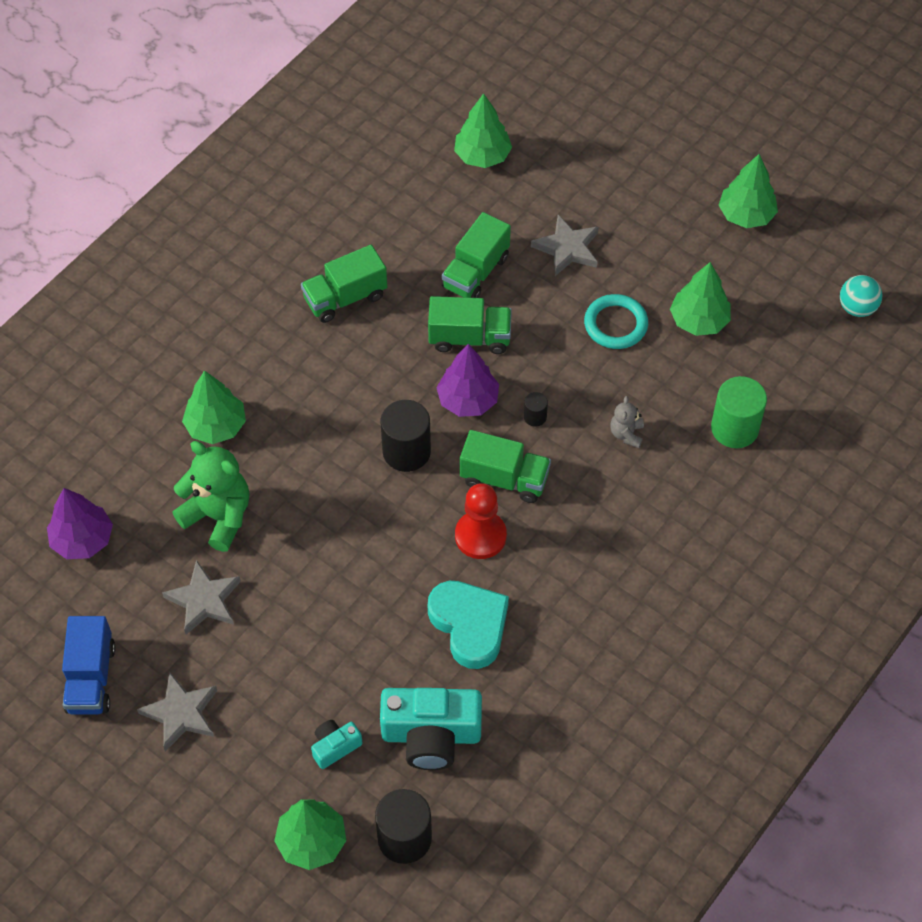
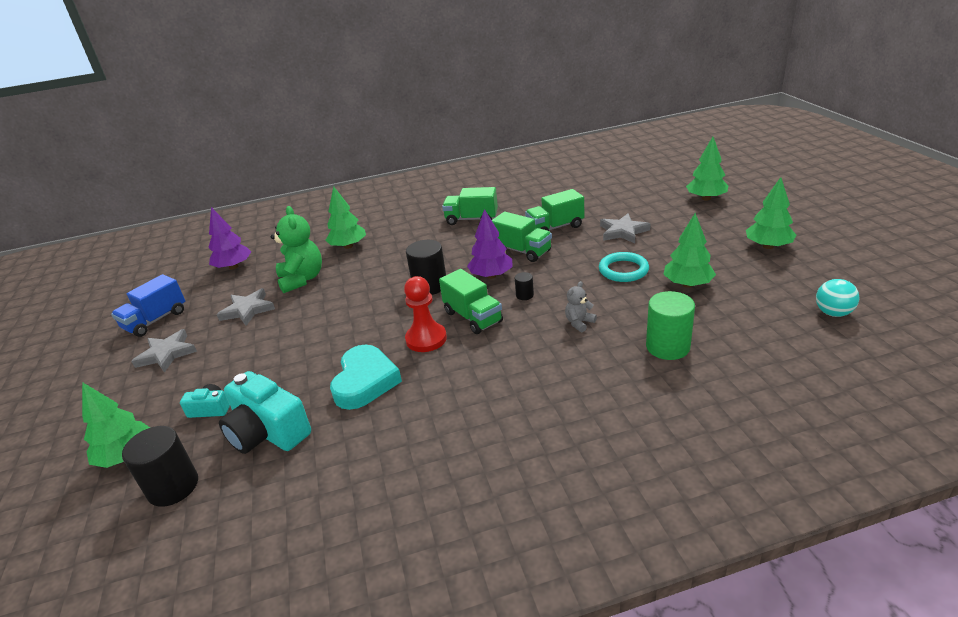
camera: 40 degrees right, 25 degrees down
(482, 156) = (607, 188): green tree -> green tree (706, 198)

